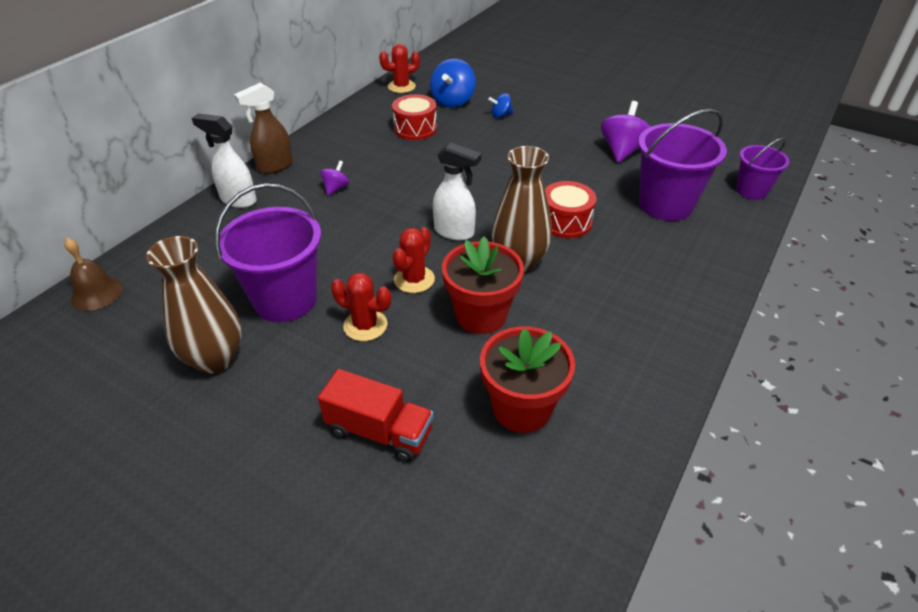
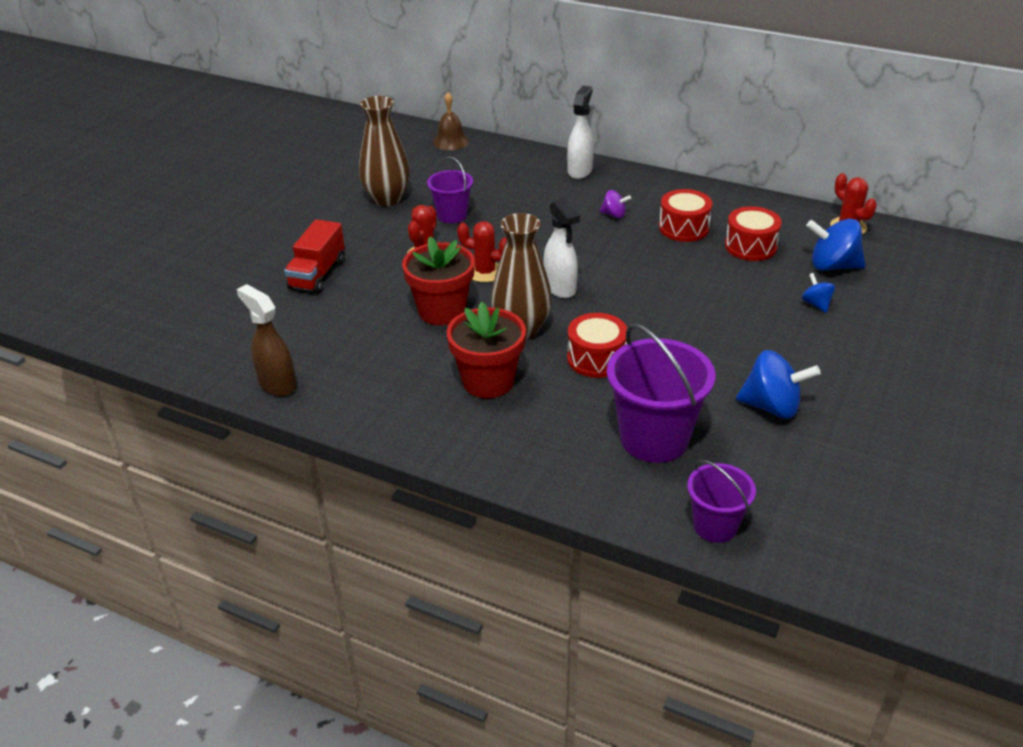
camera: 85 degrees right, 5 degrees down
(274, 166) = (640, 178): brown spray bottle -> brown spray bottle (277, 384)
(285, 299) = (452, 215): purple bucket -> purple bucket, size x0.58
(375, 155) = (683, 228): none -> red drum
(454, 232) = (560, 288): white spray bottle -> white spray bottle turned 45 degrees counterclockwise
(521, 408) = (335, 337): red flower pot -> red flower pot (488, 381)
(622, 151) = (772, 407): purple spinning top -> blue spinning top

